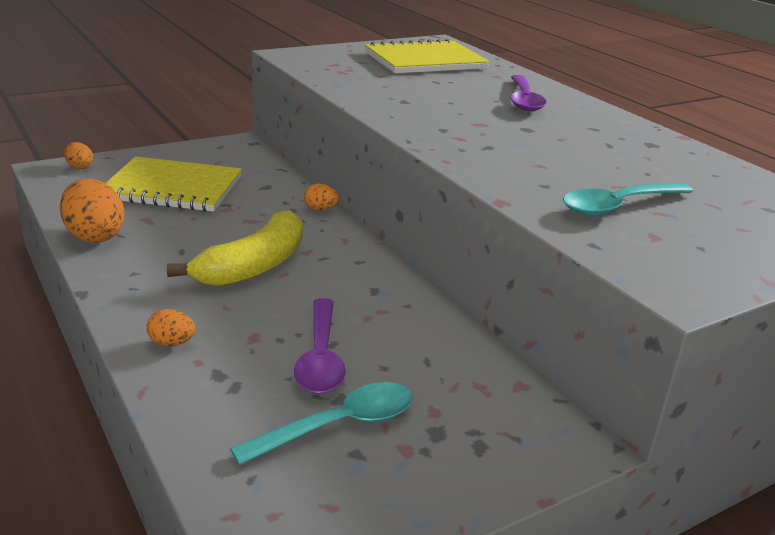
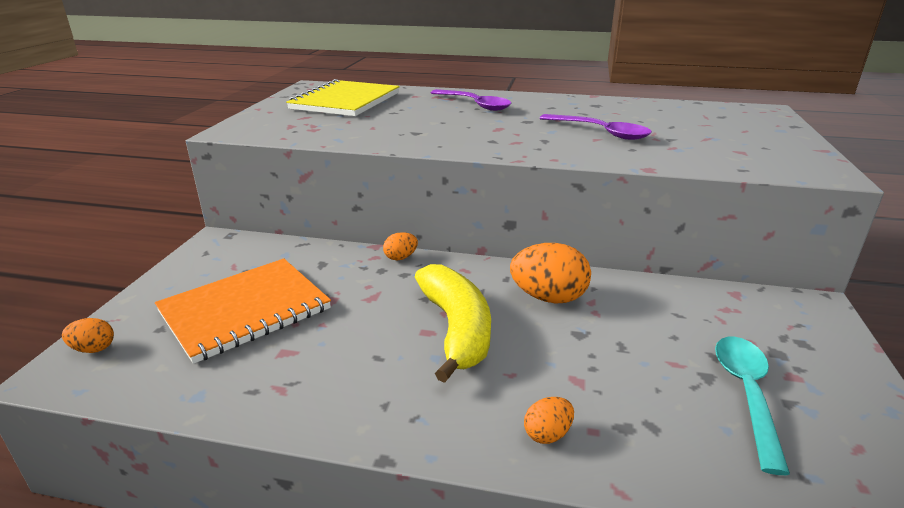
camera: 45 degrees left, 0 degrees up
(94, 236) = (271, 401): orange egg -> orange egg (548, 297)
(173, 188) = (245, 310): yellow notebook -> orange notebook
(320, 357) = (639, 359): purple spoon -> purple spoon (600, 132)
(618, 206) = (687, 143): turquoise spoon -> none

